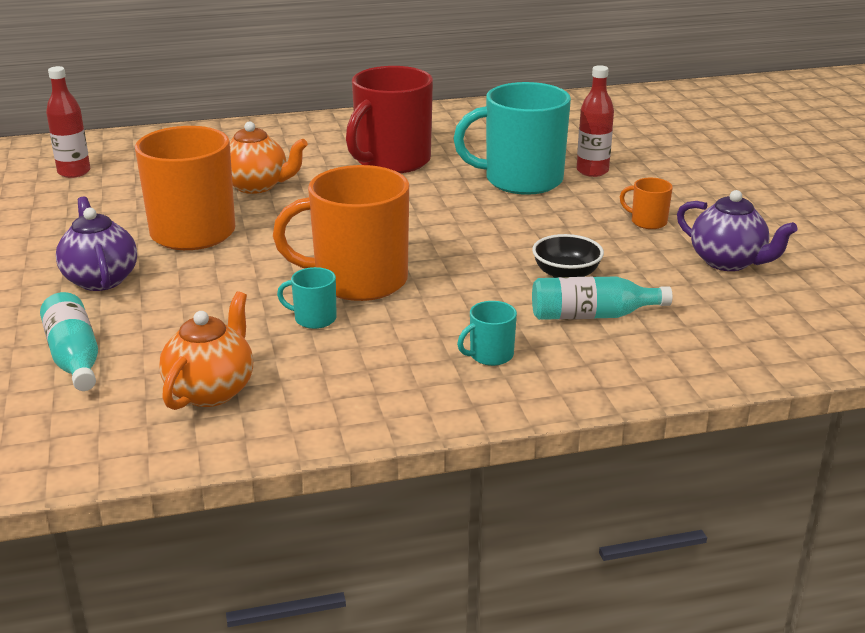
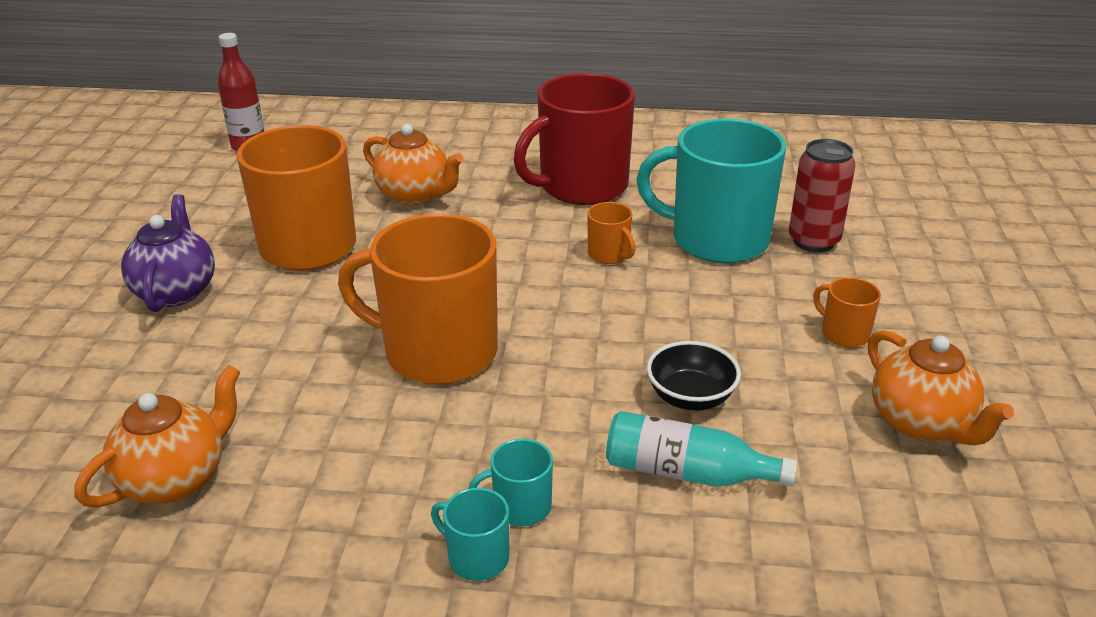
camera: 20 degrees right, 5 degrees up
(74, 357) = (76, 394): turquoise bottle -> none
(314, 319) = (353, 398): turquoise mug -> turquoise mug (477, 558)
(446, 201) = (609, 254): none -> orange mug
(592, 171) = (813, 241): red bottle -> red can
(728, 262) = (921, 423): purple teapot -> orange teapot

